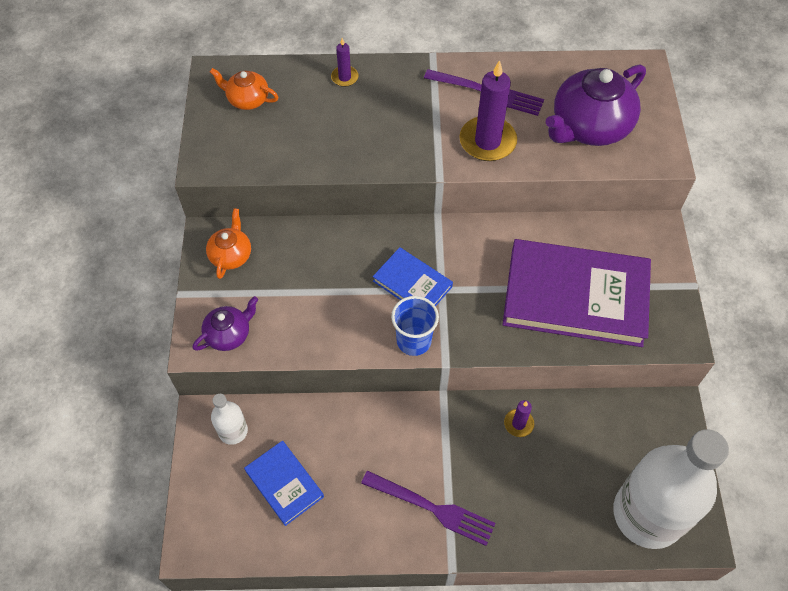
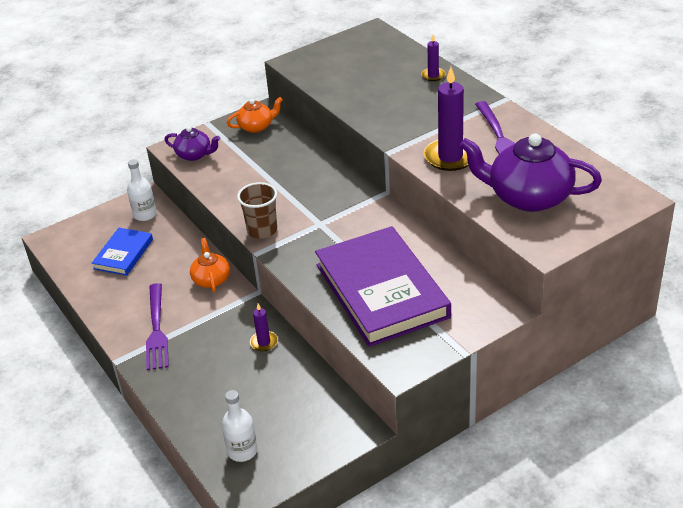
camera: 60 degrees right, 20 degrees down
(247, 99) = (365, 51): orange teapot -> orange teapot (211, 279)
(412, 284) = (311, 208): blue book -> none
(414, 341) = (262, 230): blue cup -> brown cup
(648, 514) = (242, 451): white bottle -> white bottle, size x0.43

